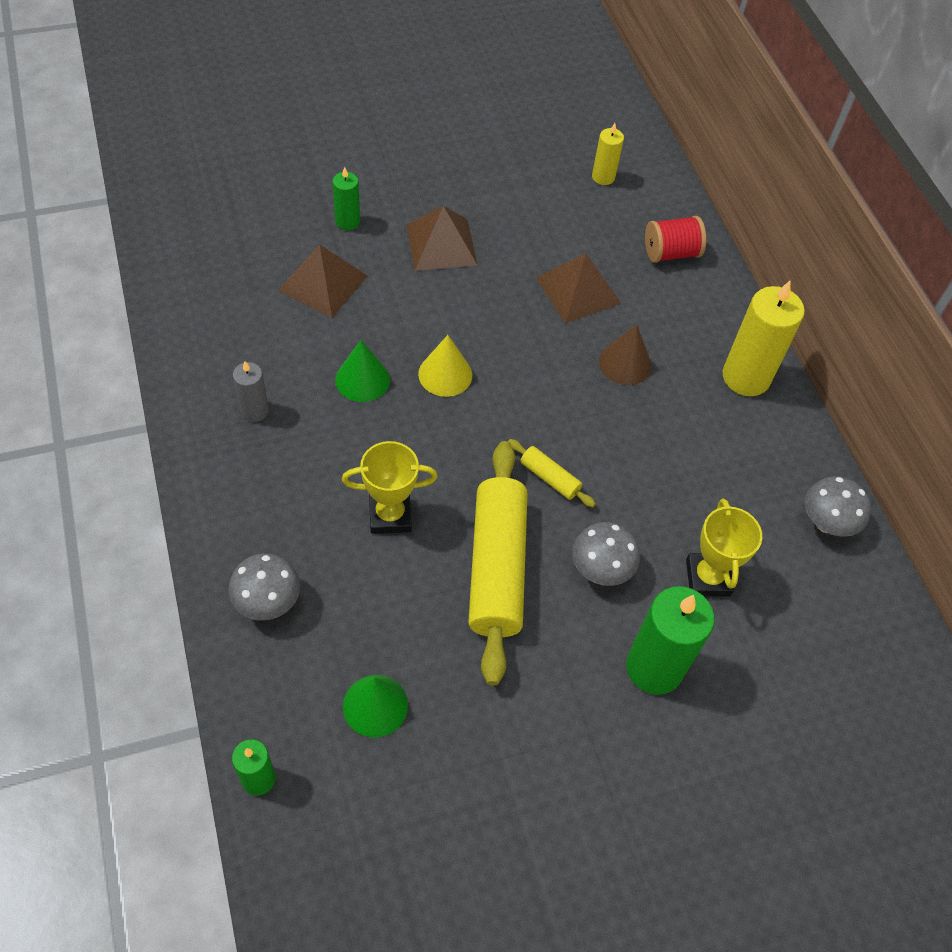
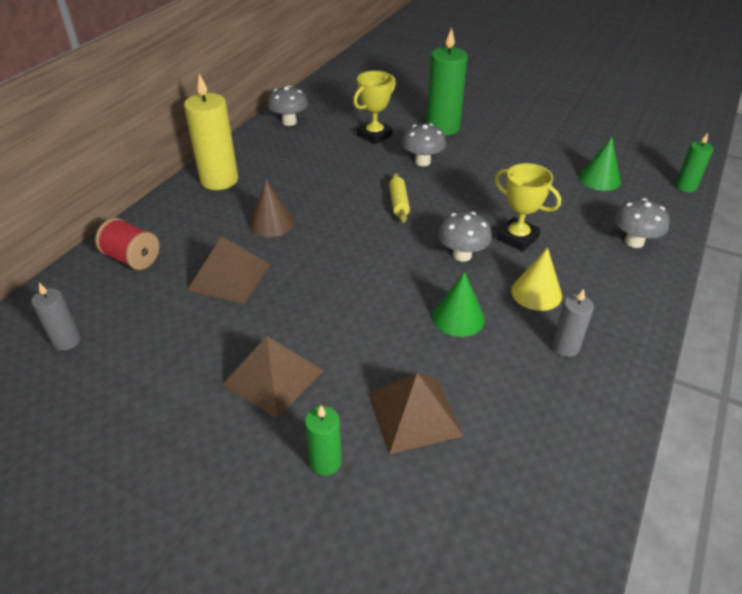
camera: 130 degrees left, 15 degrees down
(421, 451) = (462, 255): none -> grey mushroom
(445, 374) = (394, 285): yellow cone -> yellow cone (536, 293)
(496, 567) = (477, 188): yellow rolling pin -> none
(603, 177) = (67, 341): yellow candle -> grey candle

